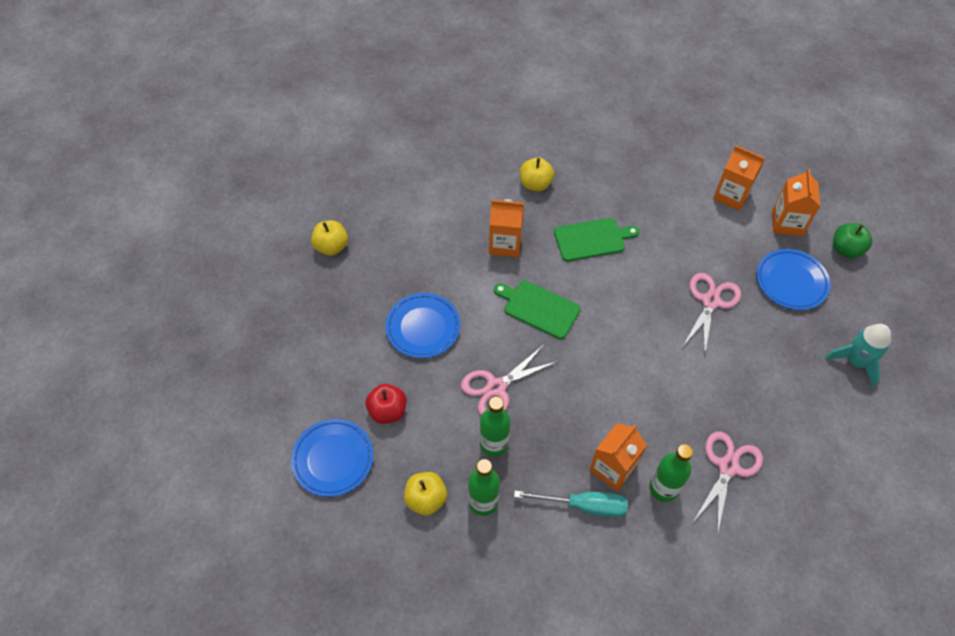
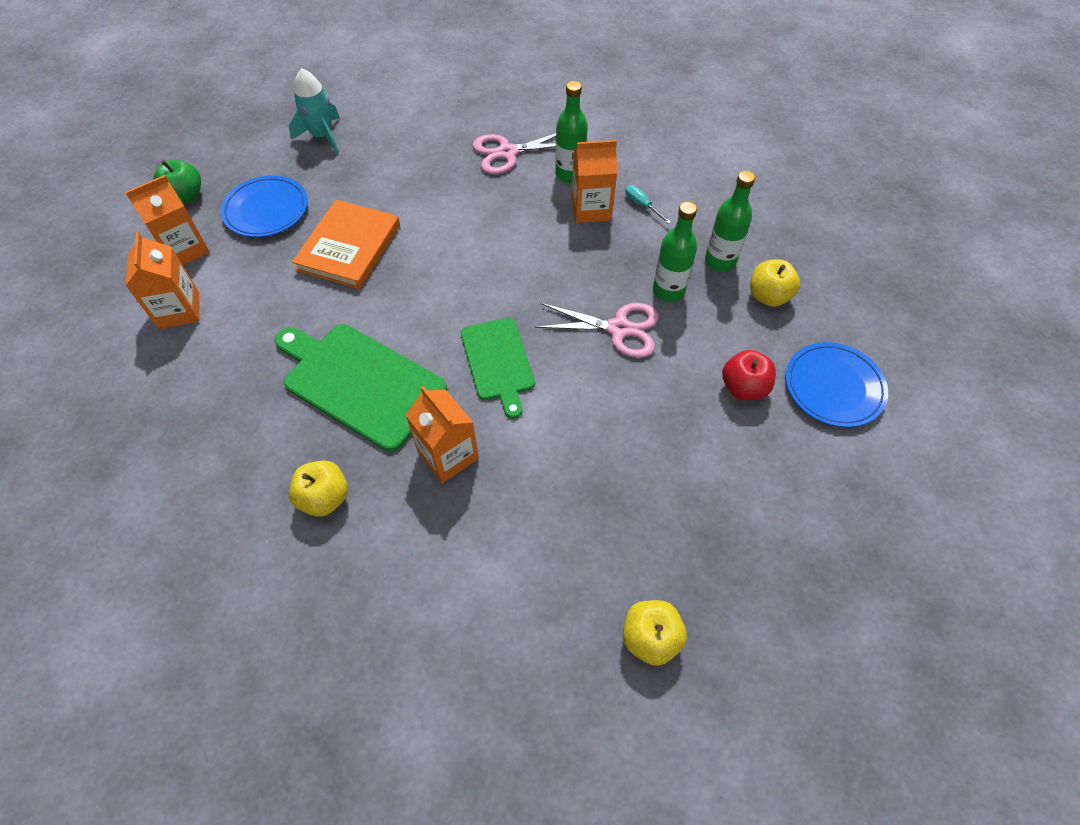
camera: 135 degrees left, 0 degrees up
(423, 327) = (633, 438): blue plate -> none
(583, 505) = (642, 205): turquoise screwdriver -> turquoise screwdriver, size x0.55
(592, 239) = (360, 382): green cutting board -> green cutting board, size x1.58
(710, 301) = (349, 247): pink scissors -> orange book

